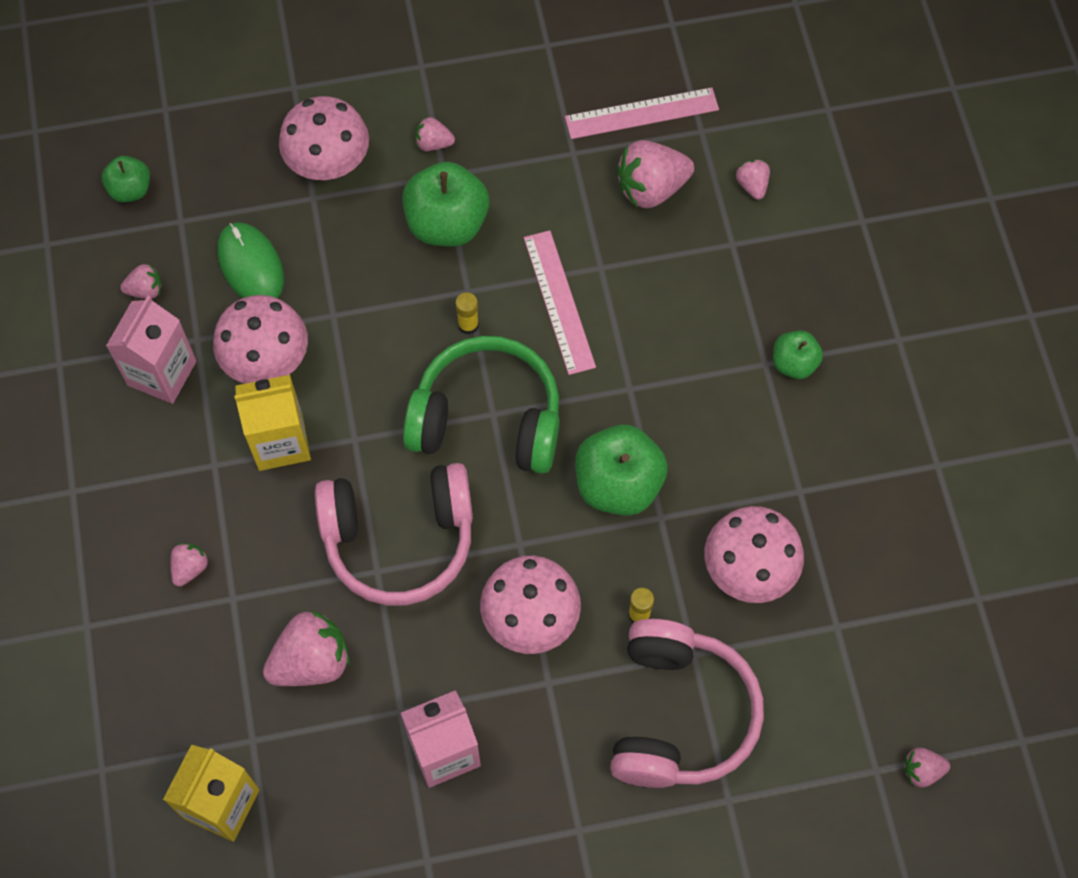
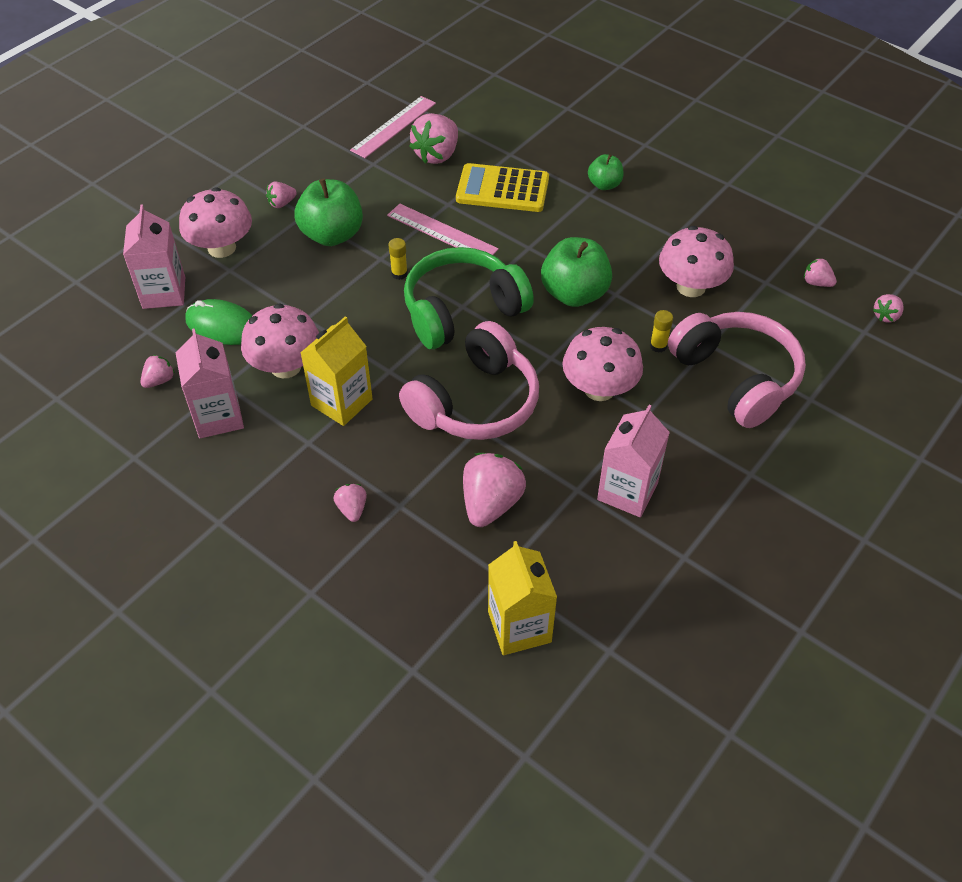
camera: 40 degrees left, 15 degrees down
(130, 190) = (93, 335): green apple -> none
(231, 183) = (164, 293): none -> pink carton
(676, 288) = (502, 189): none -> yellow calculator
(752, 185) = (491, 124): pink strawberry -> pink strawberry (816, 283)

